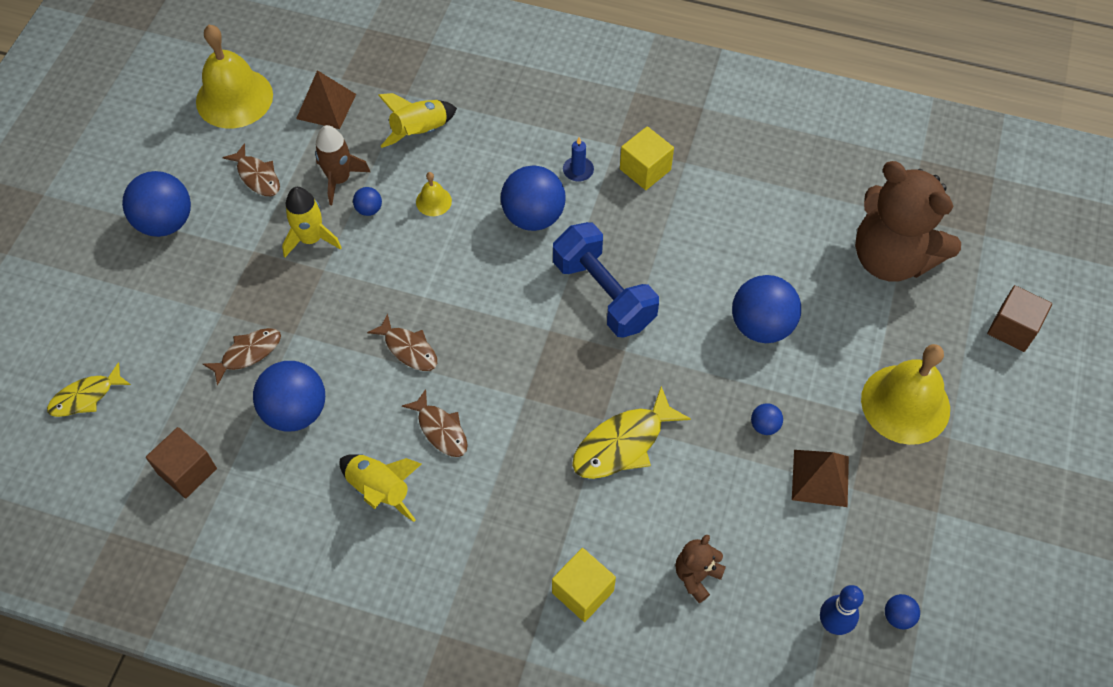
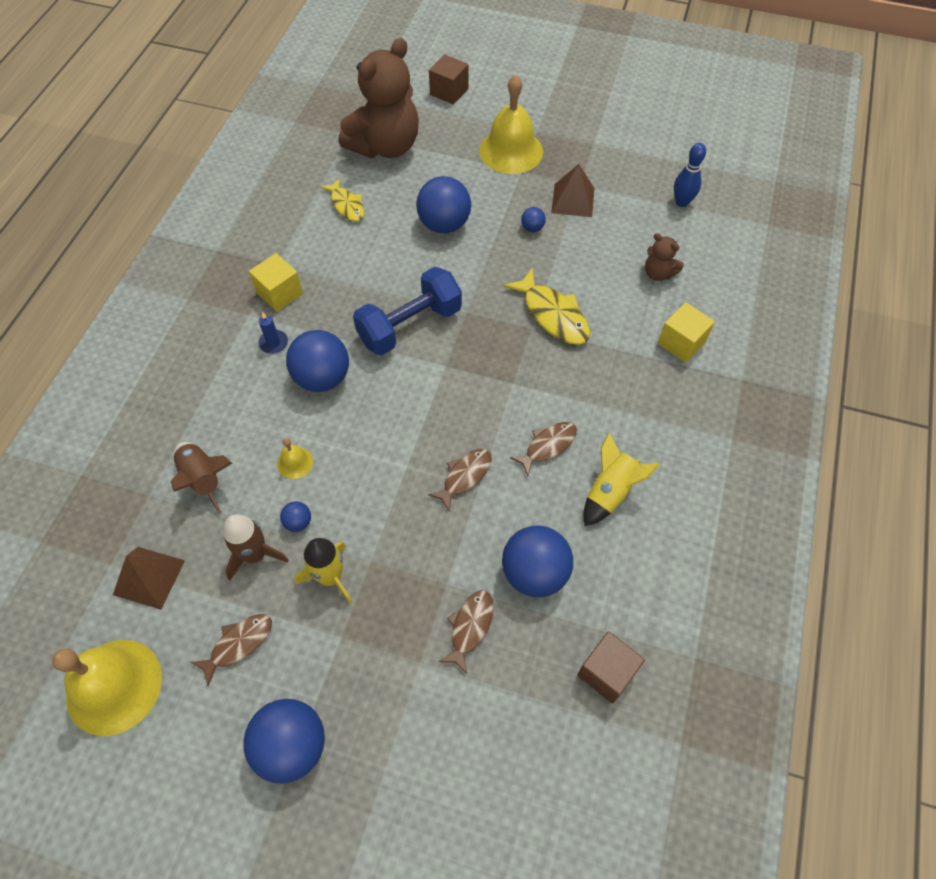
camera: 90 degrees left, 0 degrees up
(86, 397) = (526, 803): yellow fish -> yellow fish (346, 205)
(248, 353) = (470, 627): brown fish -> brown fish turned 60 degrees clockwise
(420, 132) = (203, 479): yellow rocket -> brown rocket
(898, 616) = (671, 169): blue ball -> none

